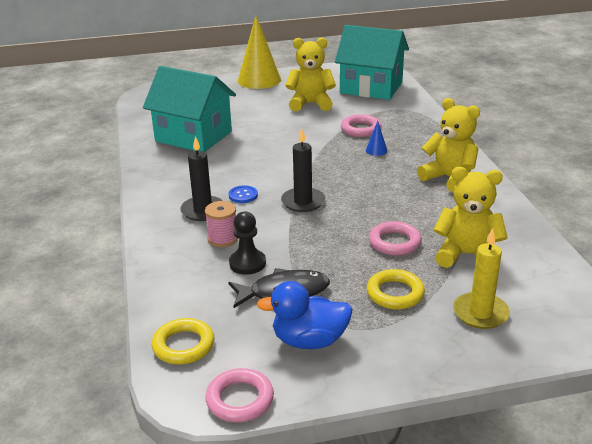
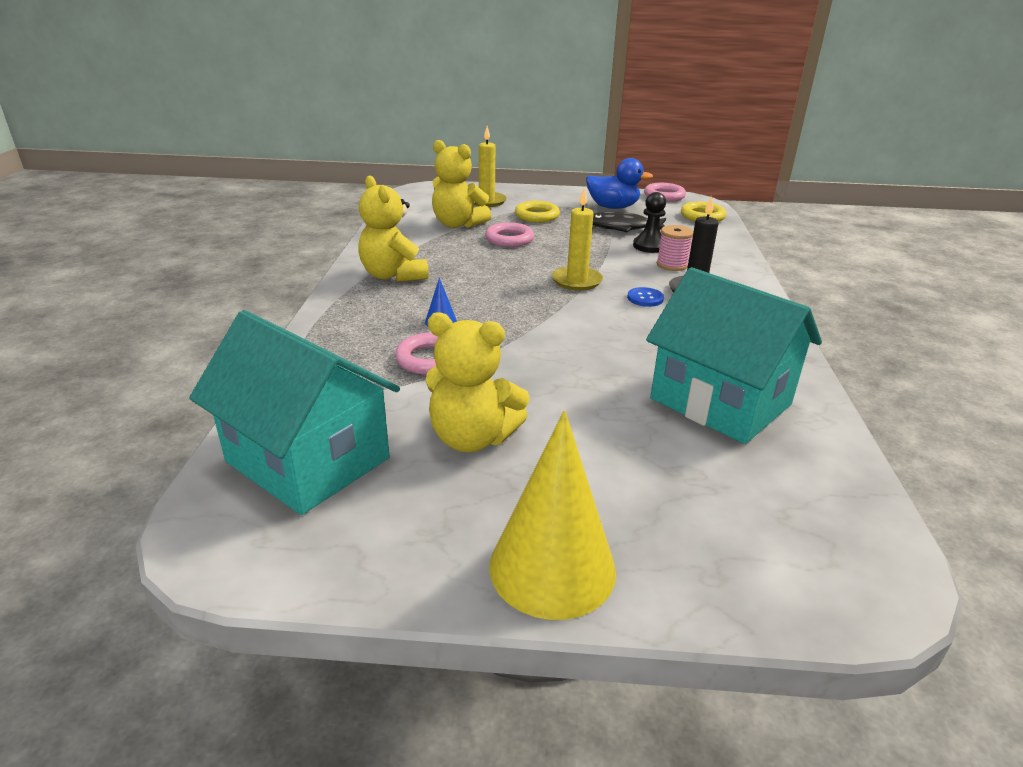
camera: 165 degrees left, 0 degrees up
(303, 202) = (577, 281): black candle -> yellow candle

